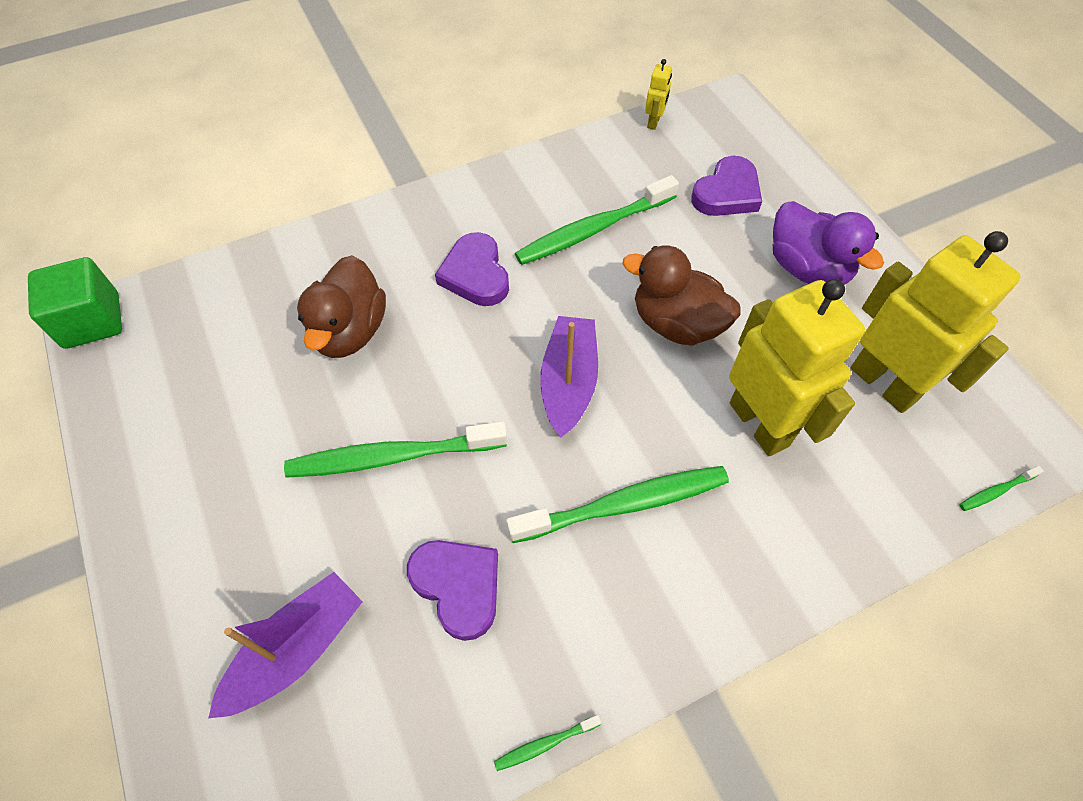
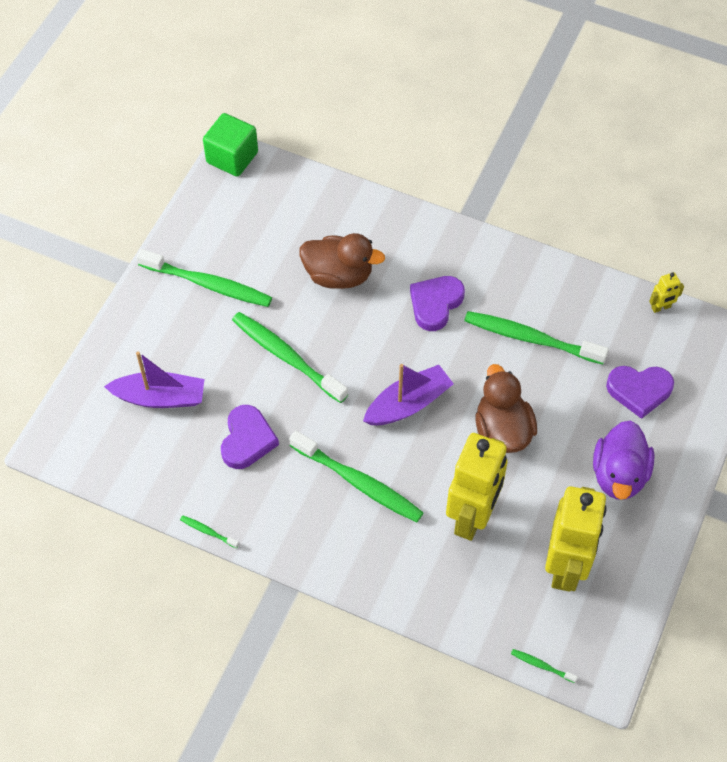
camera: 50 degrees right, 0 degrees up
(211, 467) = (208, 284): none -> green toothbrush
(350, 331) = (338, 275): brown duck -> brown duck turned 135 degrees counterclockwise

